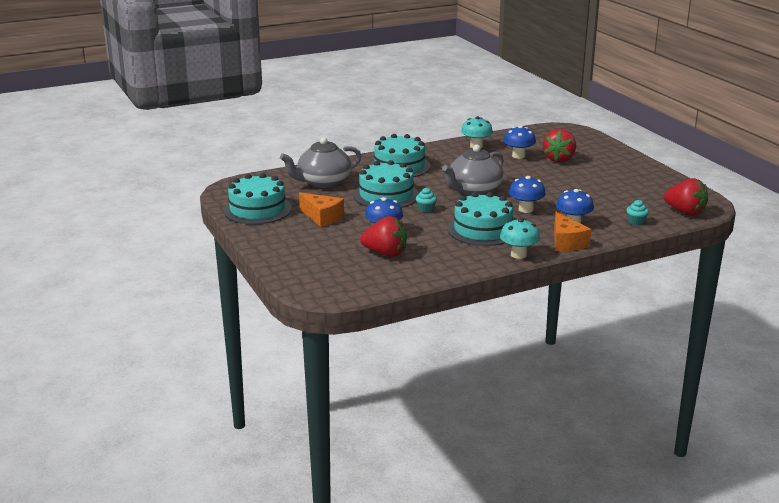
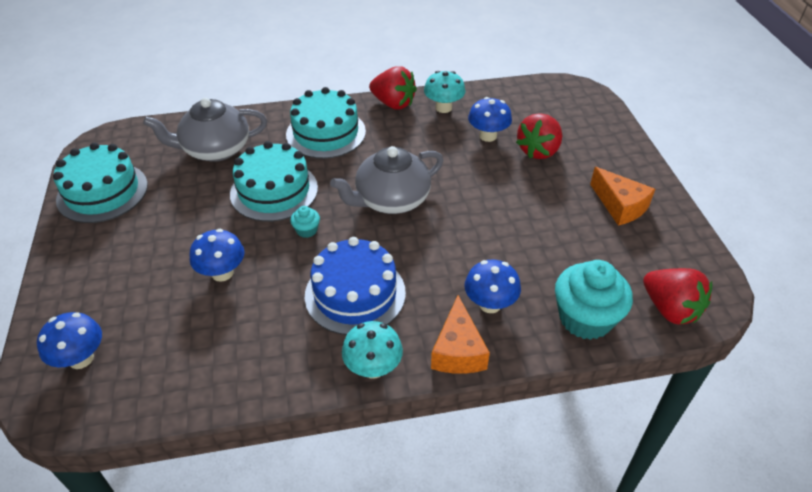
camera: 15 degrees right, 20 degrees up
(322, 217) = (167, 223): orange cheese -> orange cheese (620, 206)
(385, 253) = (194, 324): red strawberry -> red strawberry (393, 103)
(482, 230) = (355, 294): turquoise cake -> blue cake
(526, 209) = (439, 257): blue mushroom -> blue mushroom (81, 358)
(636, 222) = (585, 318): turquoise cupcake -> turquoise cupcake, size x2.23

